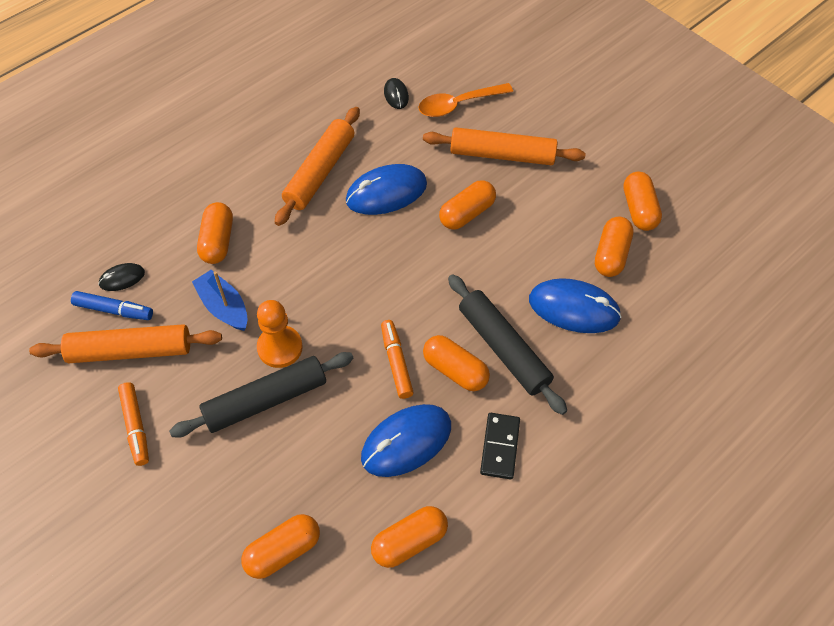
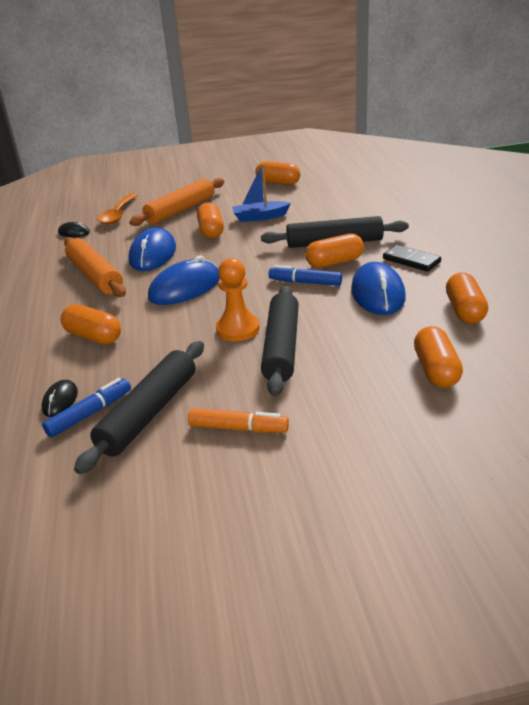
camera: 55 degrees left, 25 degrees down
(130, 351) = (149, 413): orange rolling pin -> black rolling pin
(224, 307) = (165, 348): blue boat -> blue boat (260, 217)
(396, 362) = (305, 282): orange marker -> blue marker
(574, 308) = (328, 215): blue mouse -> blue mouse (185, 288)
(611, 255) = (300, 197): orange capsule -> none

